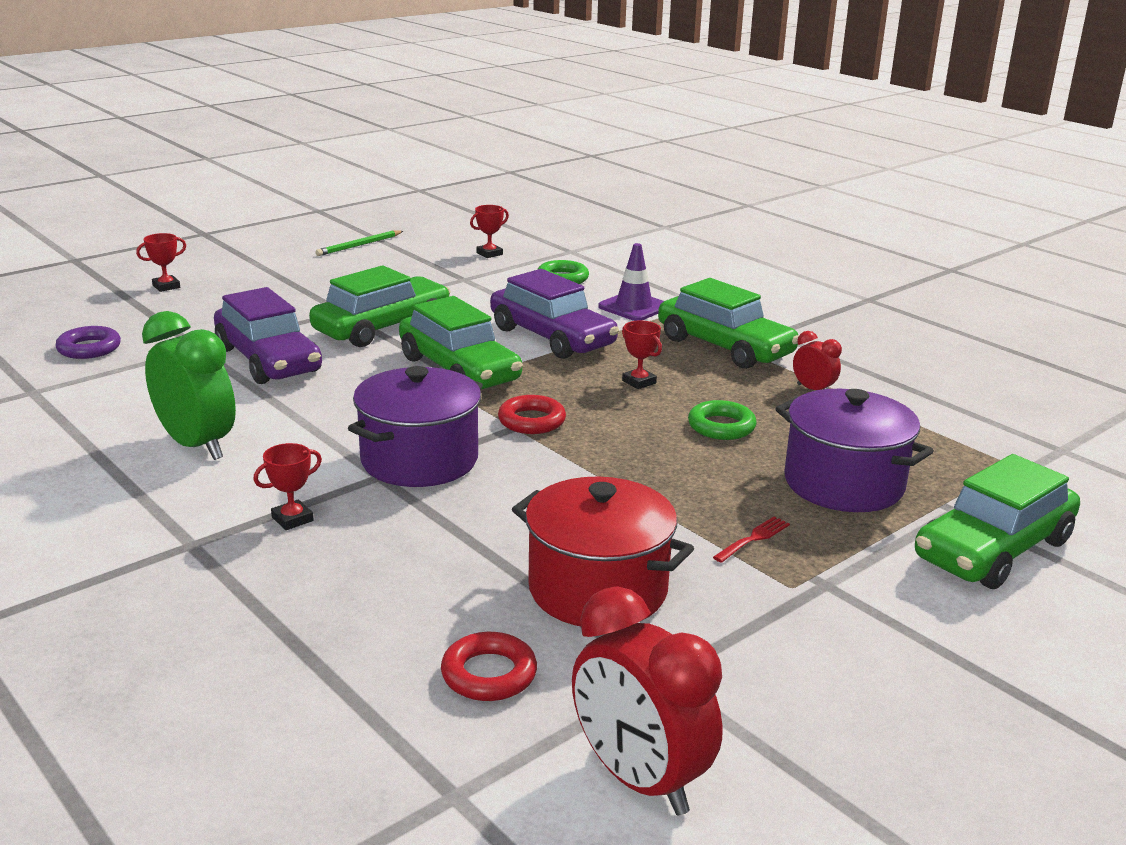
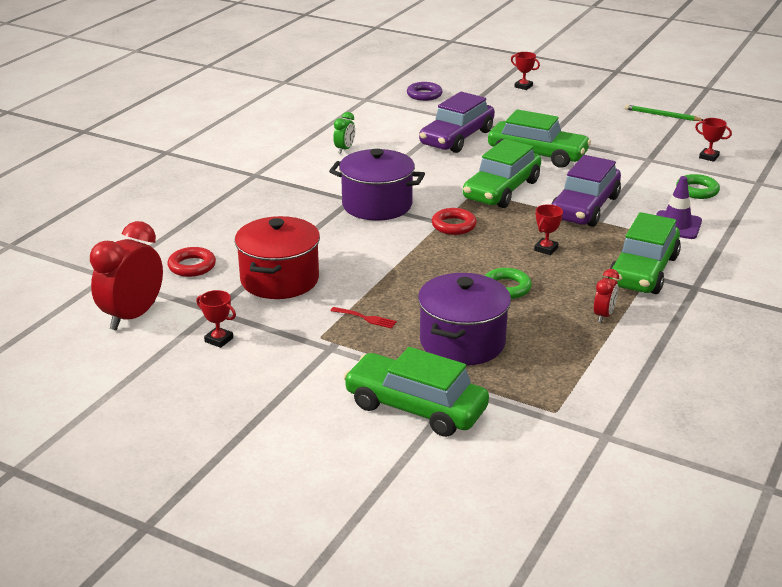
camera: 70 degrees right, 5 degrees up
(197, 446) = (344, 149): green clock -> green clock, size x0.50
(292, 519) = (292, 190): red trophy -> red trophy (219, 340)

